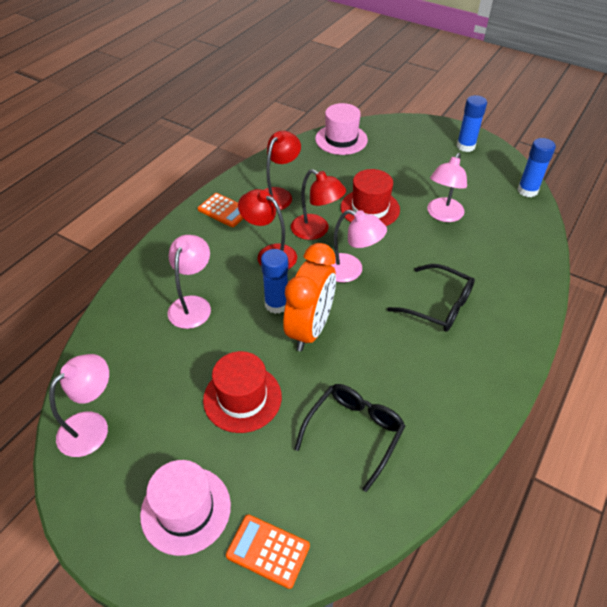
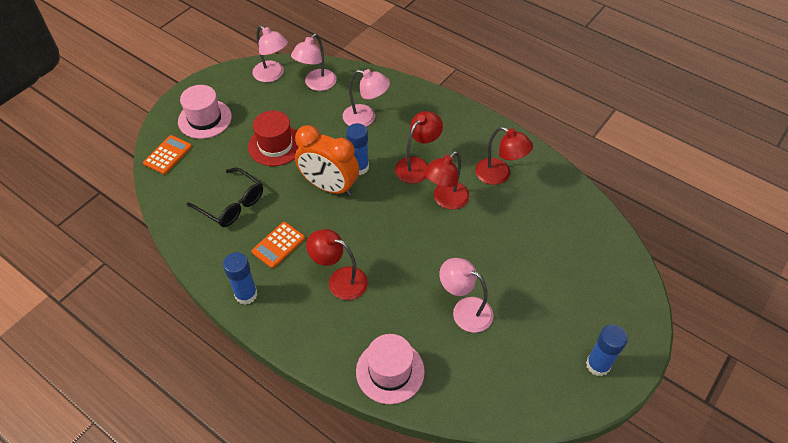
camera: 95 degrees right, 5 degrees up
(224, 210) = (476, 136): orange calculator -> orange calculator (278, 245)
(341, 139) = (600, 235): pink hat -> pink hat (390, 371)
(350, 271) = (391, 220): pink lamp -> pink lamp (316, 84)
(370, 208) = (477, 246): red hat -> none
(438, 306) = (340, 280): black glasses -> red lamp
(527, 190) = (507, 412): blue glue stick -> blue glue stick (246, 294)

